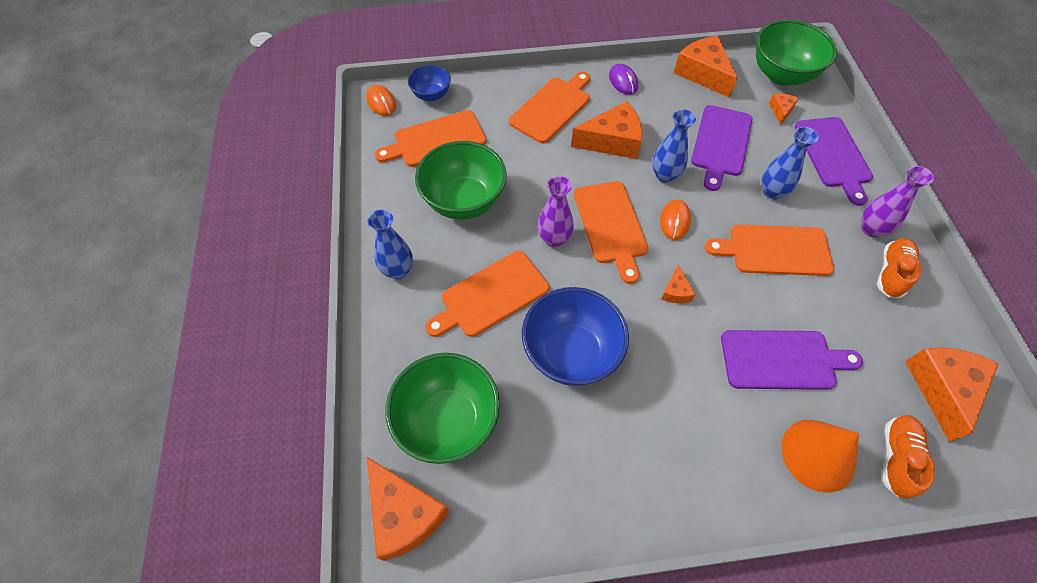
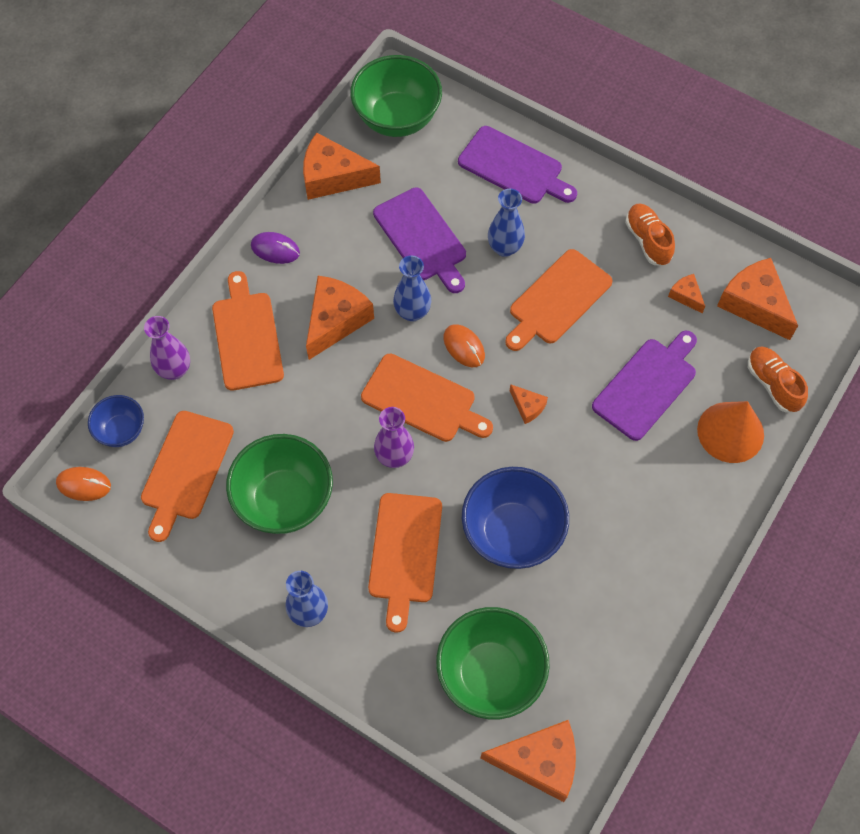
camera: 50 degrees left, 5 degrees up
(781, 110) = (433, 158): orange cheese -> orange cheese (686, 296)
(871, 229) = (601, 214): purple vase -> purple vase (174, 370)

